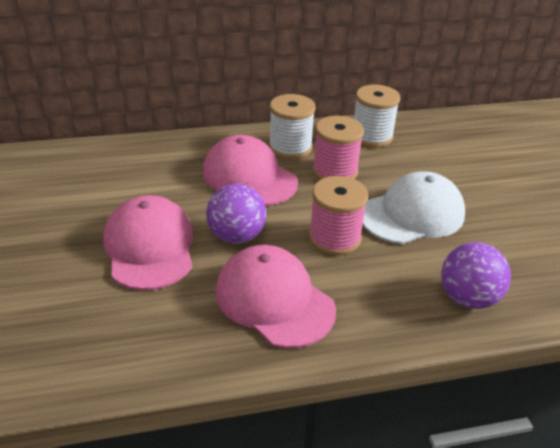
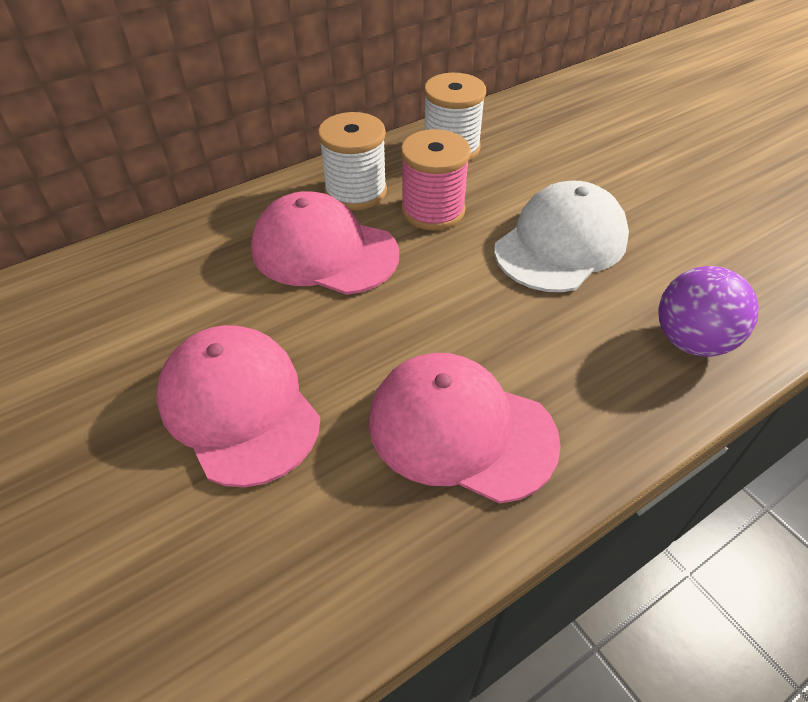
camera: 20 degrees left, 10 degrees up
(236, 236) = (356, 348): purple ball -> none
(334, 238) = (487, 308): pink spool -> none

